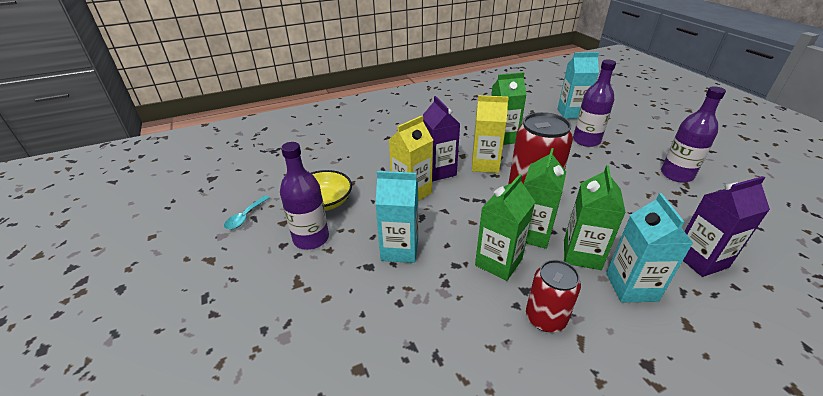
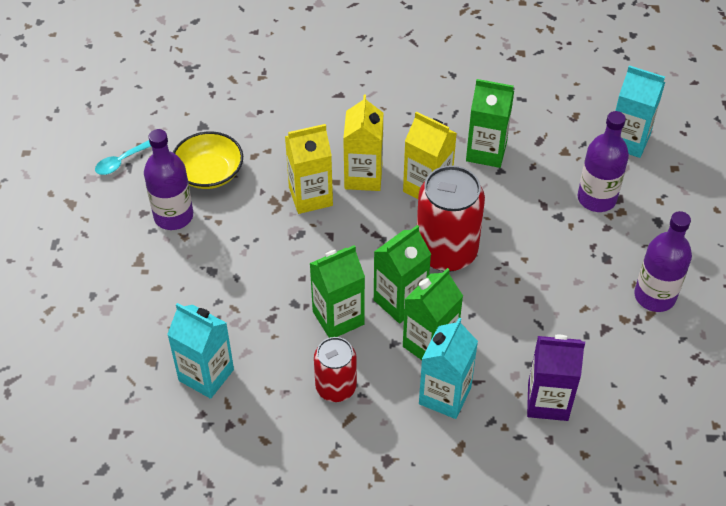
camera: 25 degrees right, 15 degrees up
(399, 249) = (252, 264): turquoise carton -> turquoise carton (206, 375)
(438, 171) = (363, 176): purple carton -> yellow carton

